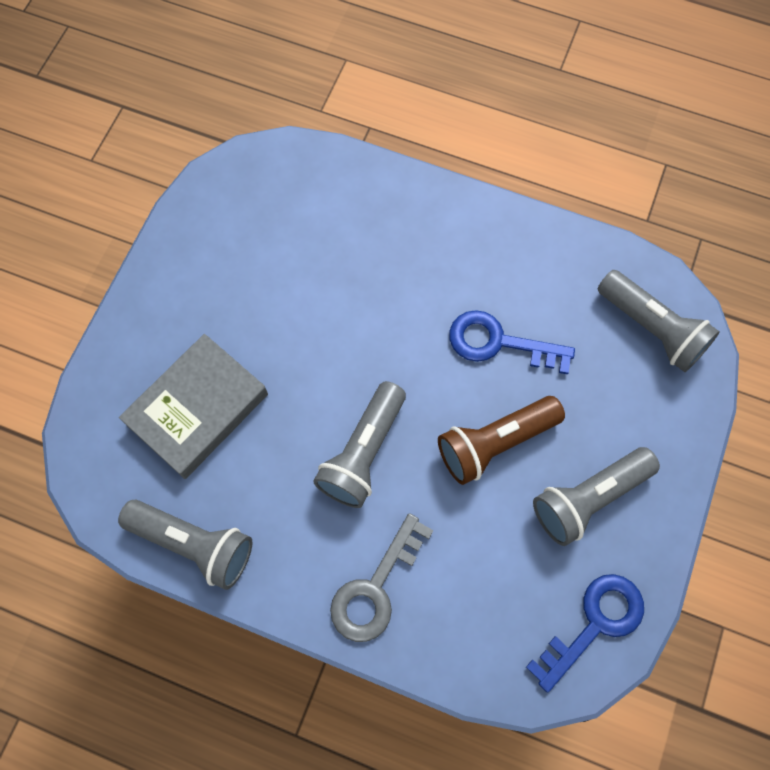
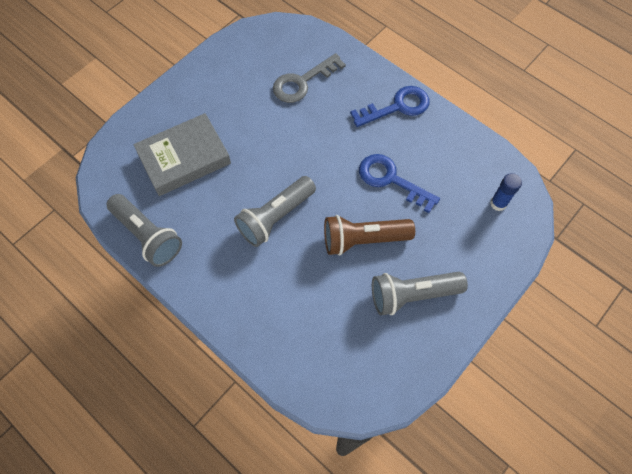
camera: 20 degrees right, 5 degrees down
(375, 588) = (248, 301): grey key -> grey key (302, 82)
(594, 623) = (384, 375): blue key -> blue key (397, 107)
(652, 328) = (498, 203): grey flashlight -> blue glue stick

